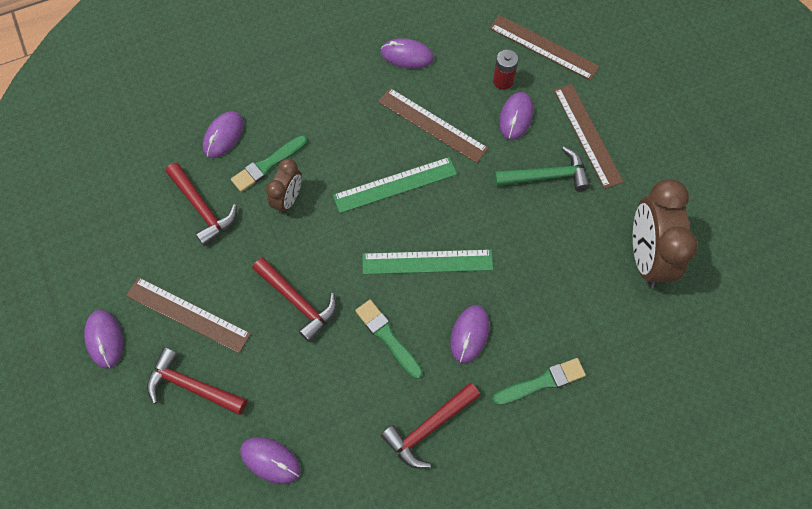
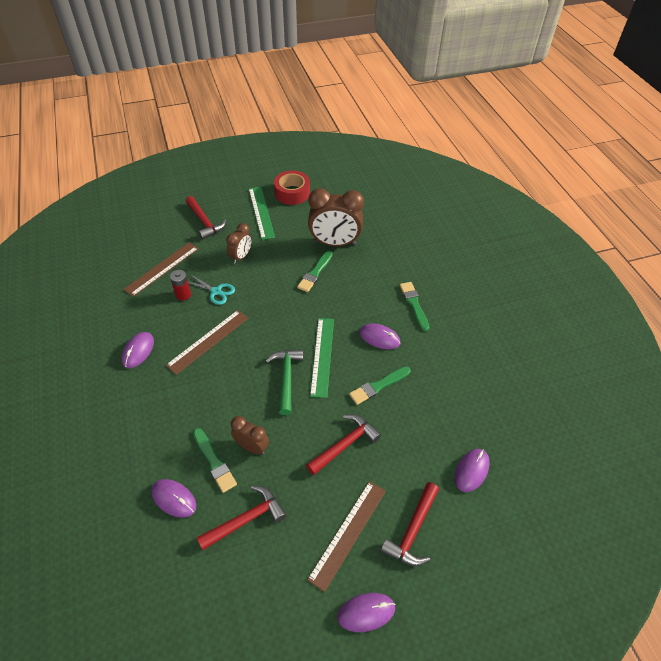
camera: 85 degrees left, 15 degrees down
(395, 185) = (255, 370): green ruler -> green ruler (261, 212)
(429, 427) = (444, 368): red hammer -> red hammer (204, 222)
(516, 117) = (216, 291): purple mouse -> turquoise scissors
(546, 176) = (268, 282): green hammer -> green hammer (286, 378)
(577, 236) = (315, 273): none -> green brush
(587, 135) = (241, 256): brown ruler -> brown clock
(746, 181) = (292, 193): none -> red tape

